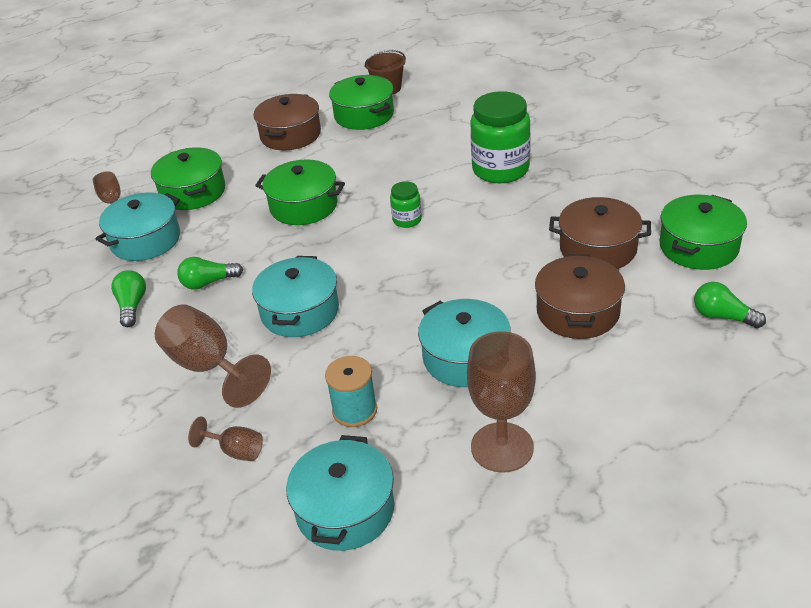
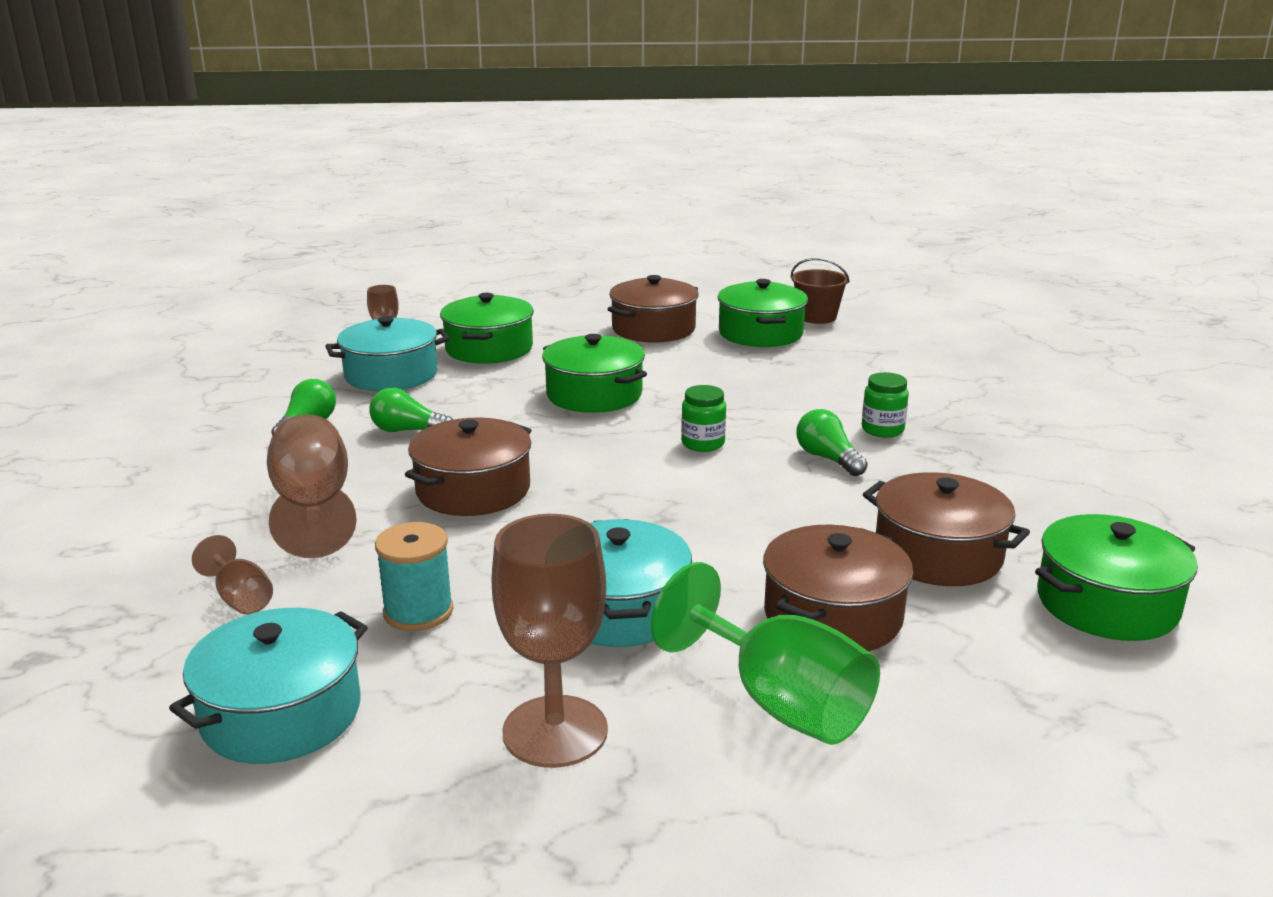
camera: 25 degrees right, 15 degrees down
(300, 311) = (473, 490): turquoise pot -> brown pot
(500, 169) = (882, 430): green jar -> green jar, size x0.49
(595, 377) = (779, 702): none -> green goblet
(722, 316) = (1066, 704): green light bulb -> green light bulb (828, 458)

